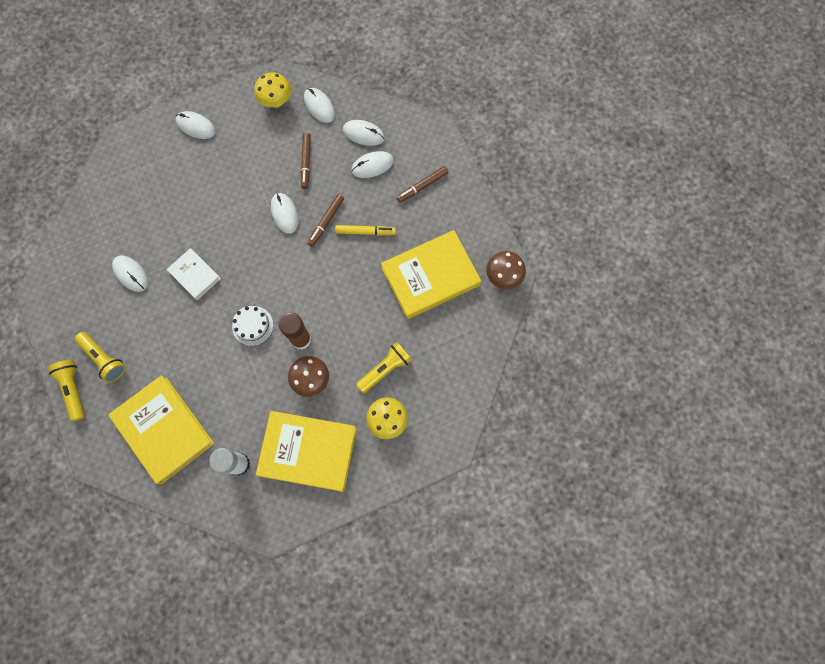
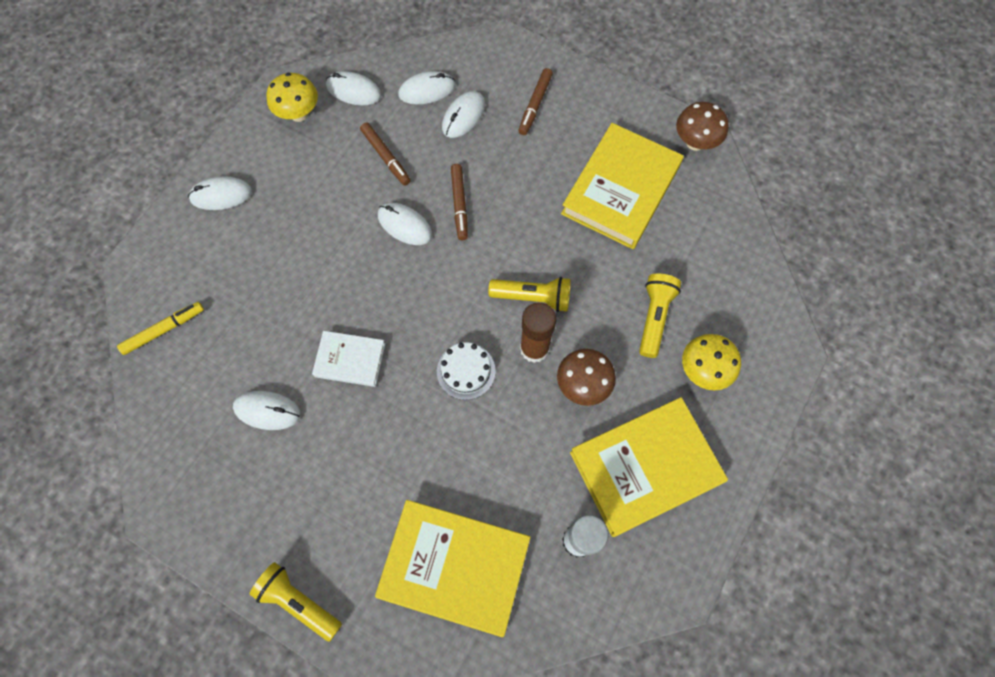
camera: 35 degrees left, 5 degrees down
(104, 359) = (311, 535): yellow flashlight -> yellow flashlight (533, 297)
(365, 232) = (512, 188): yellow marker -> yellow marker (164, 330)

